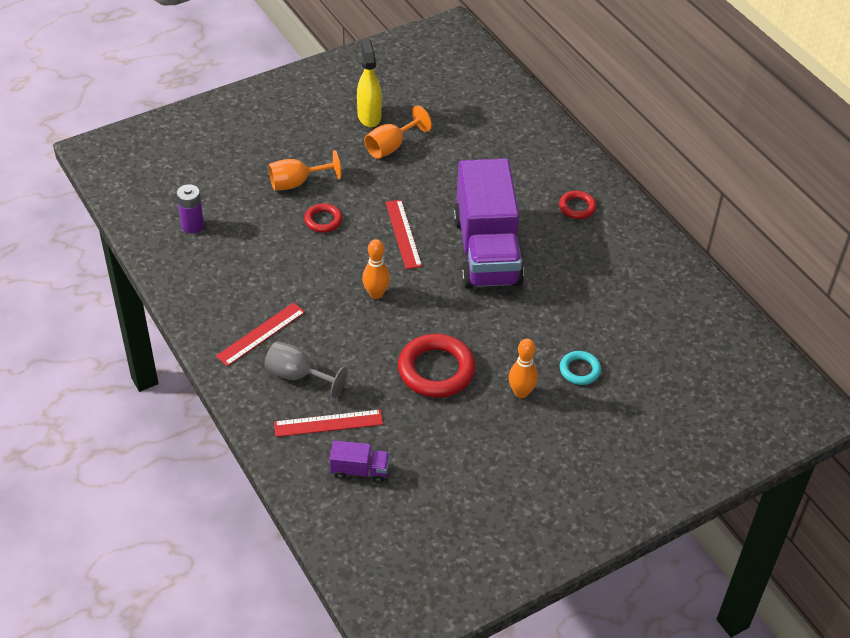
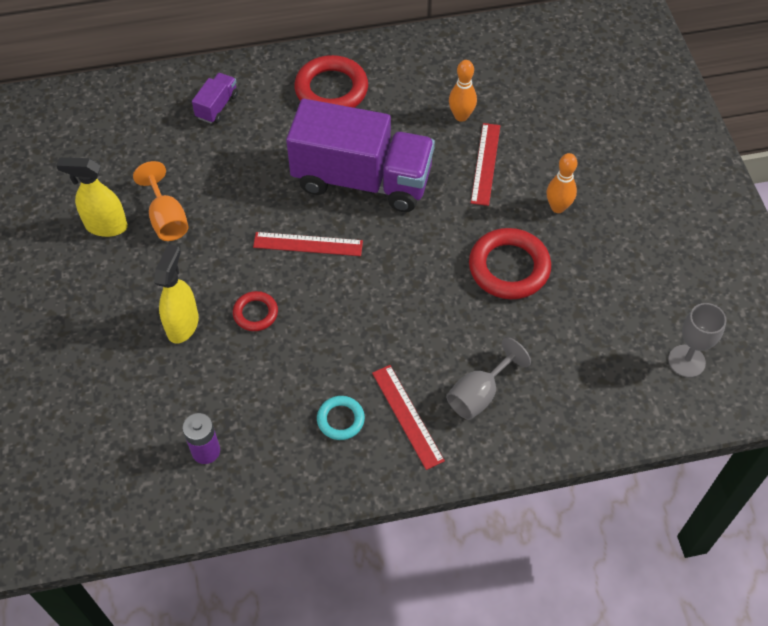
camera: 70 degrees left, 10 degrees up
(297, 183) = (183, 324): orange goblet -> yellow spray bottle
(328, 423) = (552, 381): red ruler -> red ruler (485, 163)
(359, 470) = (621, 368): purple truck -> purple truck (217, 106)
(376, 294) = (386, 292): orange bowling pin -> orange bowling pin (461, 116)
(386, 520) = (686, 361): none -> grey goblet
(577, 207) = (331, 89): red ring -> red ring, size x1.86
(579, 370) = (543, 154): turquoise ring -> turquoise ring (340, 419)

